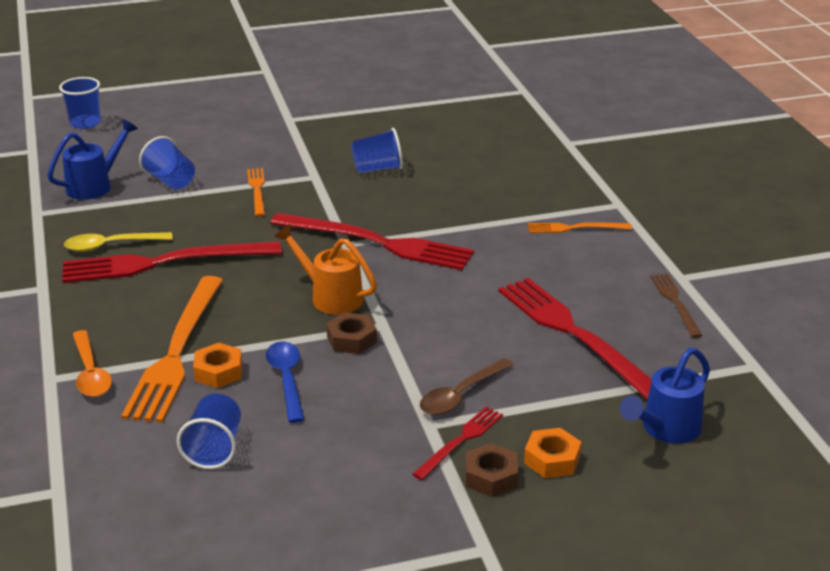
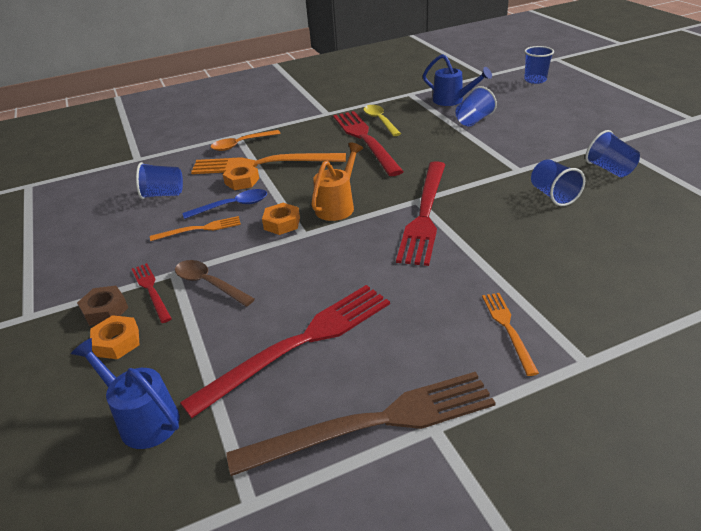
camera: 85 degrees right, 5 degrees up
(257, 190) = (480, 151): orange fork -> orange fork (199, 229)
(344, 132) = (609, 169): none -> blue cup
(351, 339) = (282, 223): brown nut -> orange nut
(460, 441) = (151, 290): red fork -> red fork turned 150 degrees counterclockwise
(675, 303) = (374, 423): brown fork -> brown fork, size x2.02

